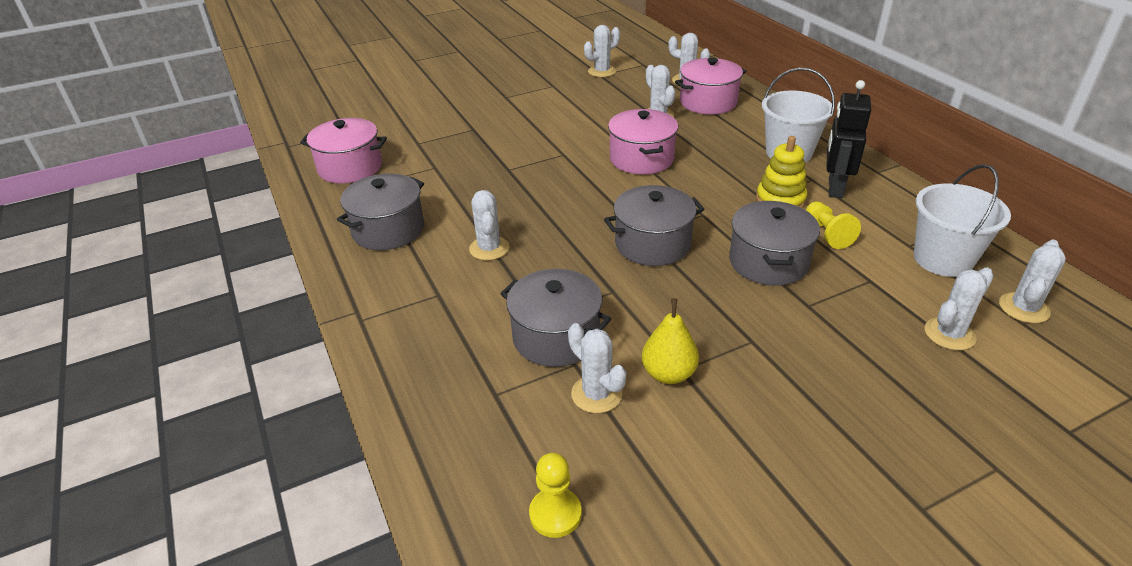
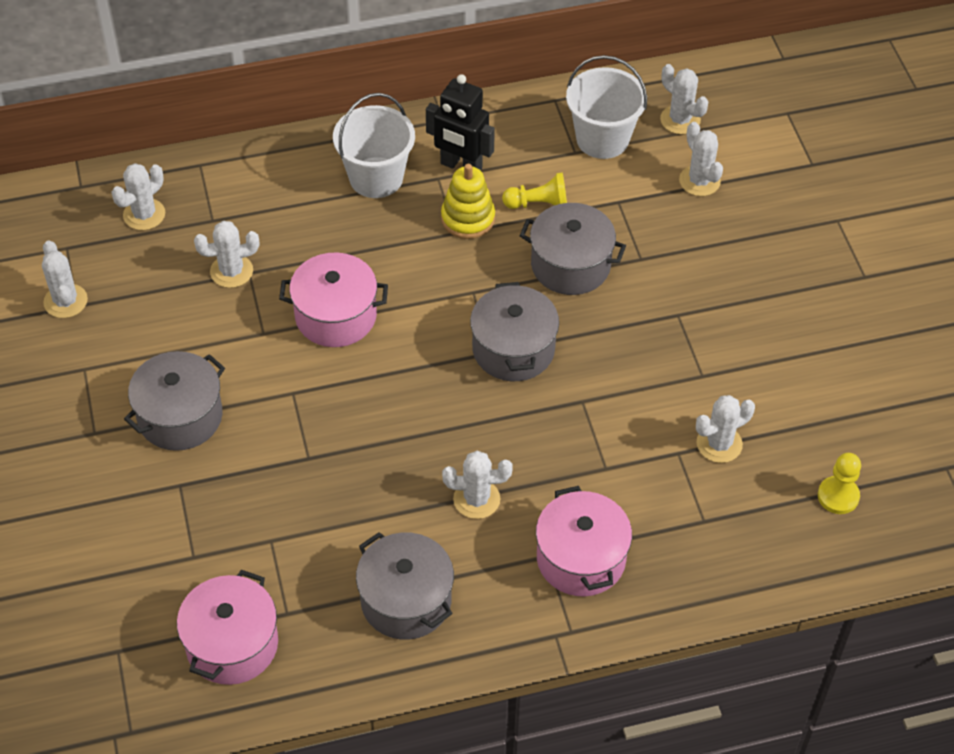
camera: 80 degrees left, 15 degrees up
(556, 337) = (638, 461): grey pot -> grey pot (180, 416)
(668, 374) = (705, 386): yellow pear -> none
(708, 102) = (219, 211): pink pot -> pink pot (581, 558)

